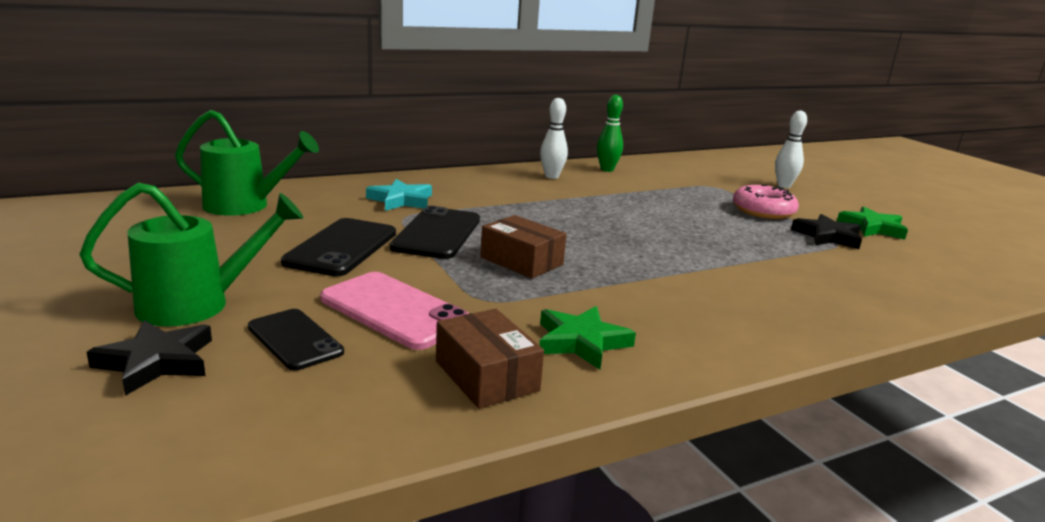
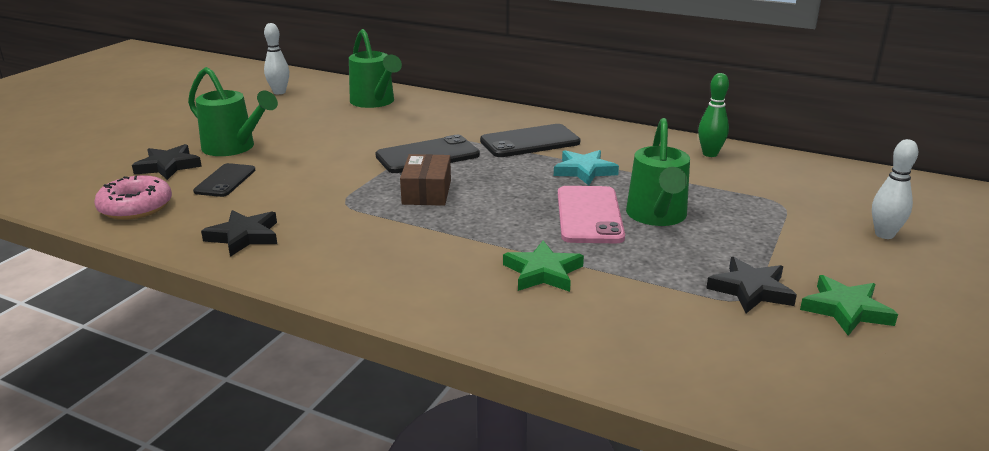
camera: 55 degrees right, 5 degrees up
(342, 247) = (357, 144): black phone -> black phone (530, 142)
(394, 310) = (292, 187): pink phone -> pink phone (589, 215)
(401, 200) = (467, 126): turquoise star -> turquoise star (584, 171)
(486, 376) = (244, 236): brown box -> black star
(551, 176) = (634, 144): white bowling pin -> white bowling pin (279, 92)
(581, 342) = (325, 248): green star -> green star (543, 272)
(688, 216) = (657, 216): none -> green watering can
(763, 211) = (758, 243): pink donut -> pink donut (136, 207)

